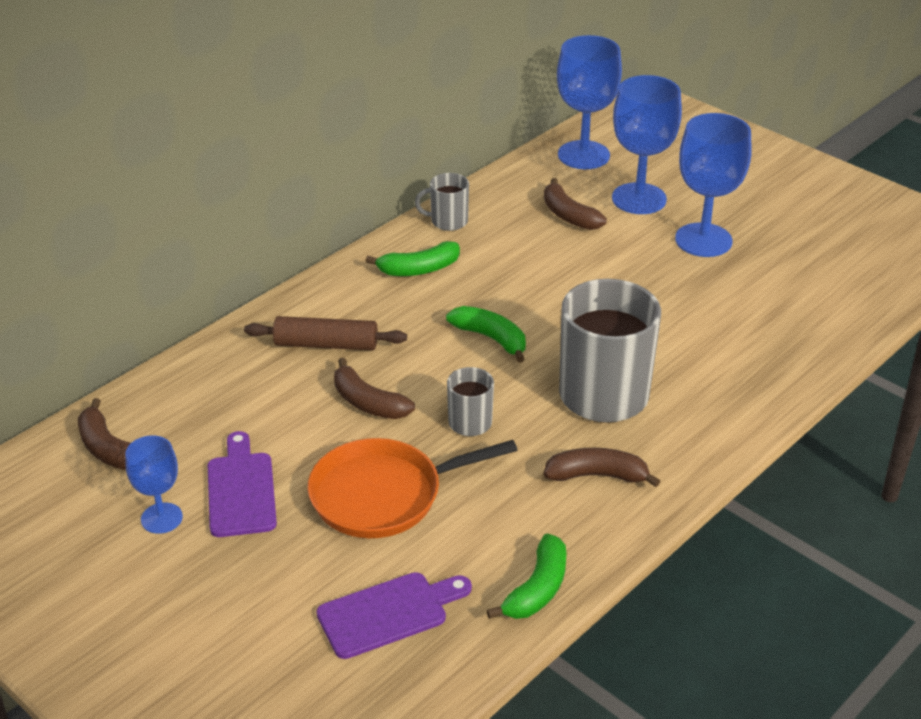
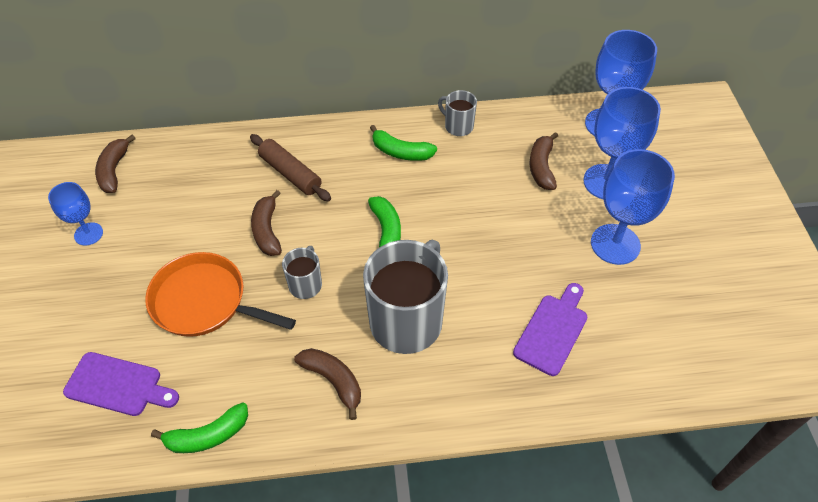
camera: 40 degrees right, 15 degrees up
(241, 490) = (142, 243): purple cutting board -> purple cutting board (552, 331)

